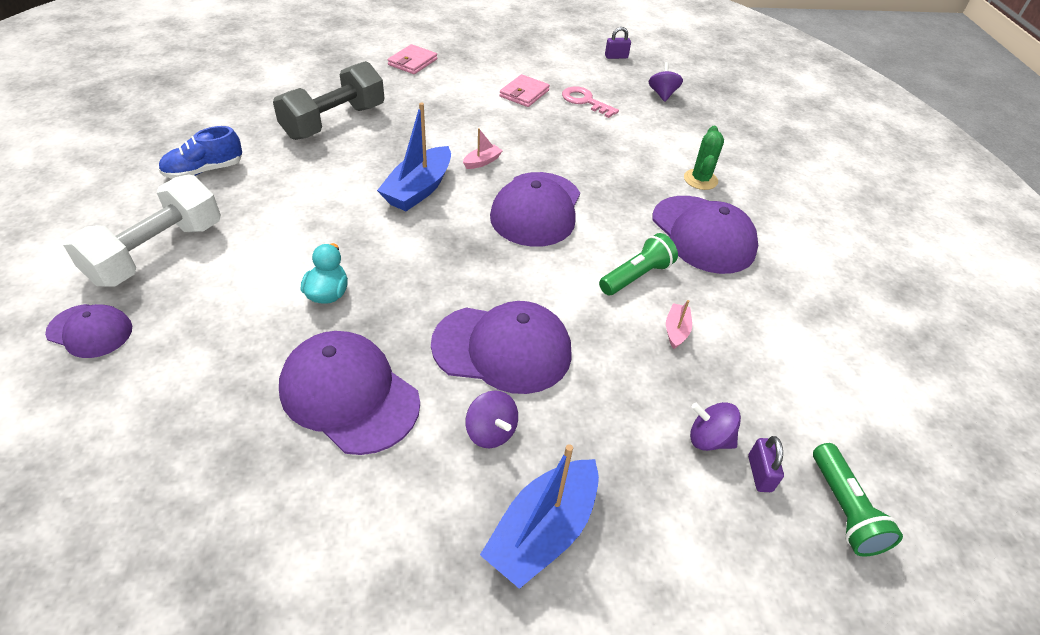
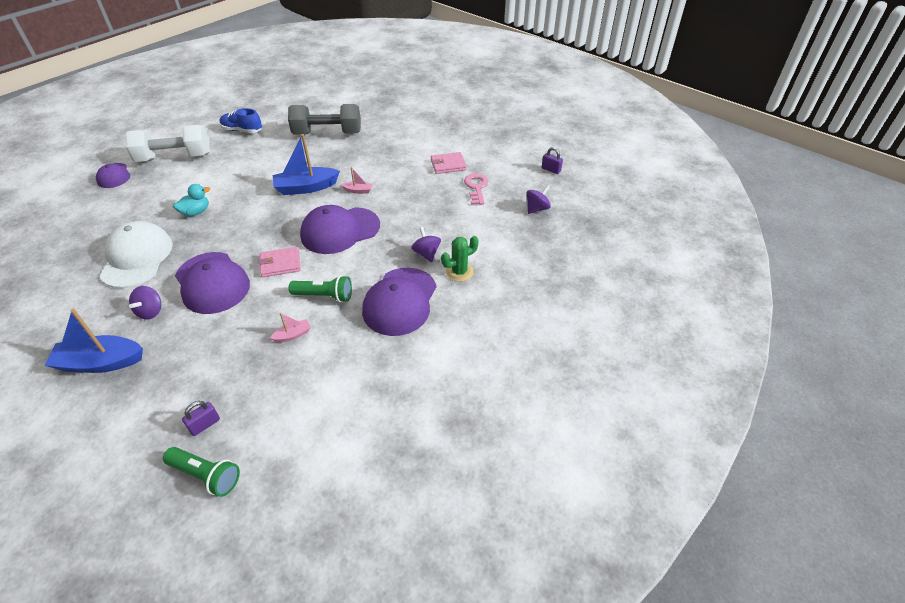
camera: 50 degrees right, 0 degrees up
(349, 394) = (137, 257): purple cap -> white cap
(412, 62) = (418, 118): pink wallet -> pink wallet (280, 264)
(709, 439) = (214, 391): purple spinning top -> purple spinning top (426, 253)
(843, 509) = (206, 475): green flashlight -> green flashlight turned 105 degrees counterclockwise

